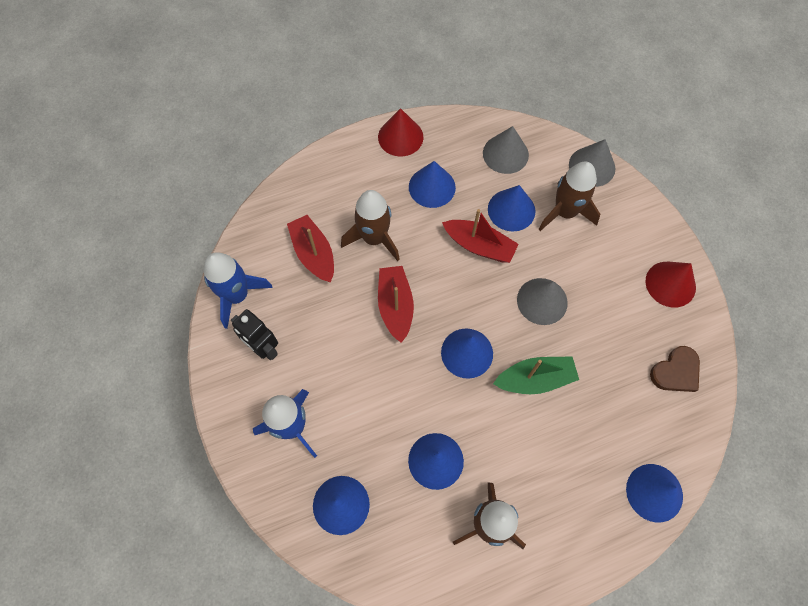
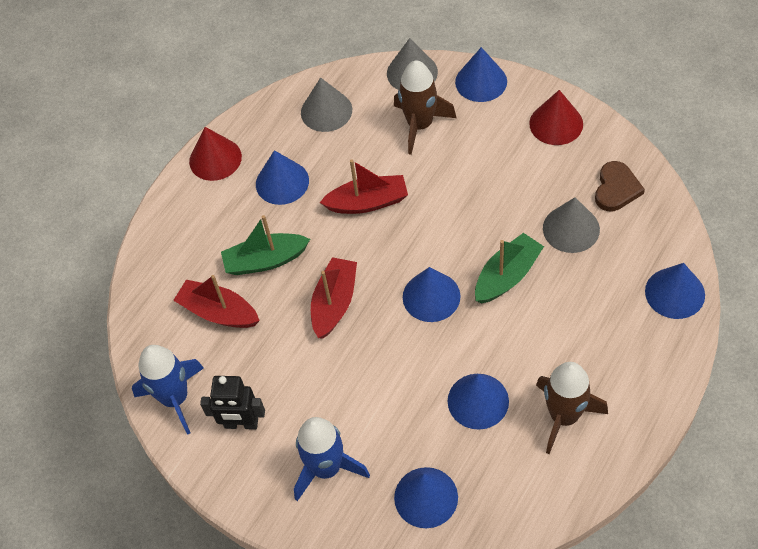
camera: 30 degrees left, 10 degrees down
(374, 238) = (265, 260): brown rocket -> green boat
(395, 306) = (334, 303): red boat -> red boat turned 60 degrees clockwise
(511, 210) = (371, 154): blue cone -> blue cone (481, 81)
(542, 301) = (460, 210): grey cone -> grey cone (571, 228)

